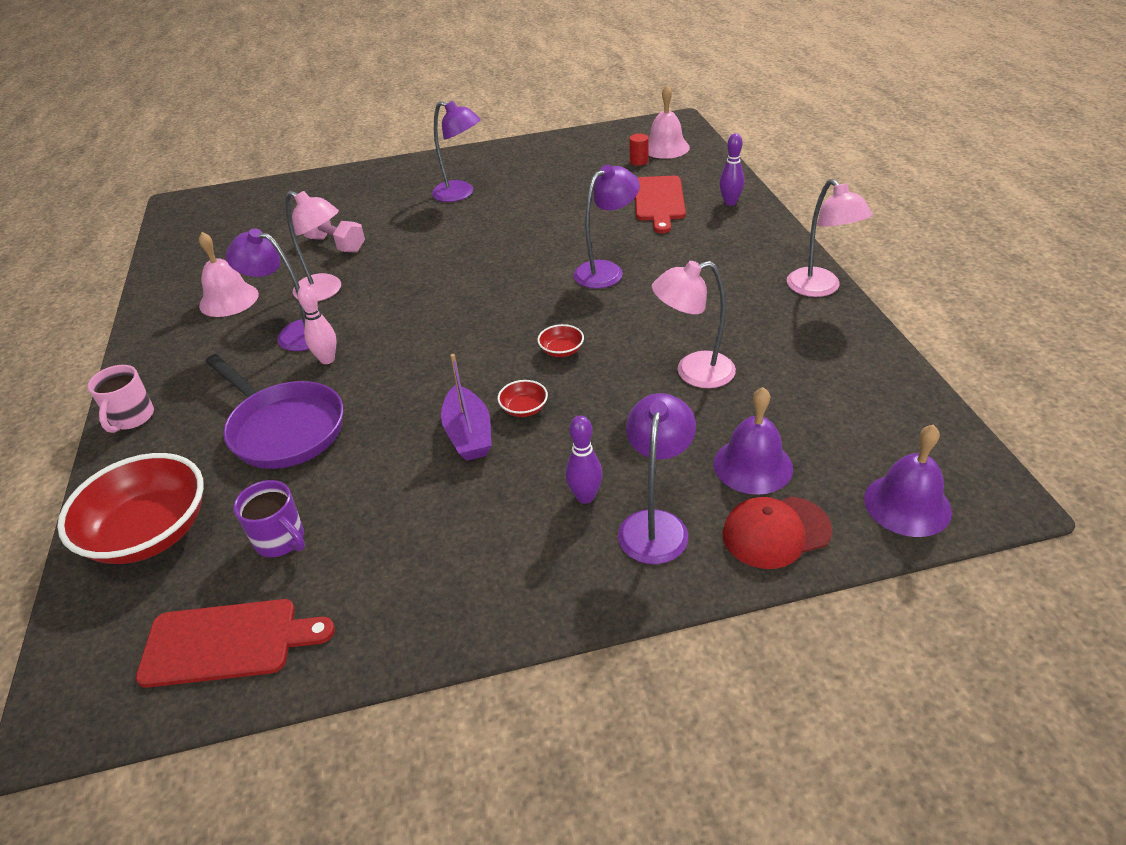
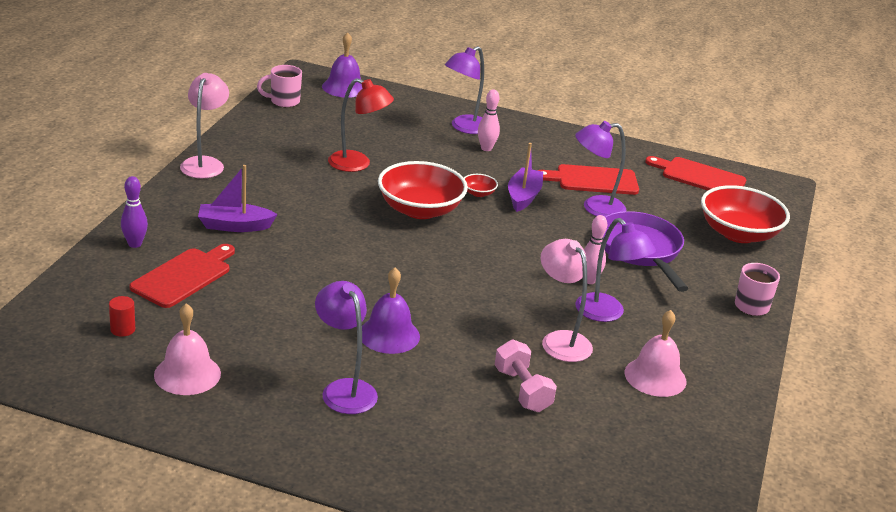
camera: 155 degrees left, 10 degrees down
(281, 540) = (661, 199): purple mug -> none
(397, 522) = (593, 180): none -> red cutting board
(561, 351) = (420, 210): red bowl -> red bowl, size x2.40
(585, 497) = (486, 148): purple bowling pin -> pink bowling pin
(606, 270) = (318, 242): purple lamp -> purple lamp (595, 208)
(665, 147) = (68, 332): pink bell -> pink bell (187, 374)
(690, 249) = (234, 226): none -> purple boat
(693, 372) = (357, 164): pink lamp -> red lamp
(753, 465) = (389, 123): purple bell -> purple bell (389, 335)
(776, 532) = (414, 104): red cap -> none
(915, 420) = (283, 101): none -> pink mug

